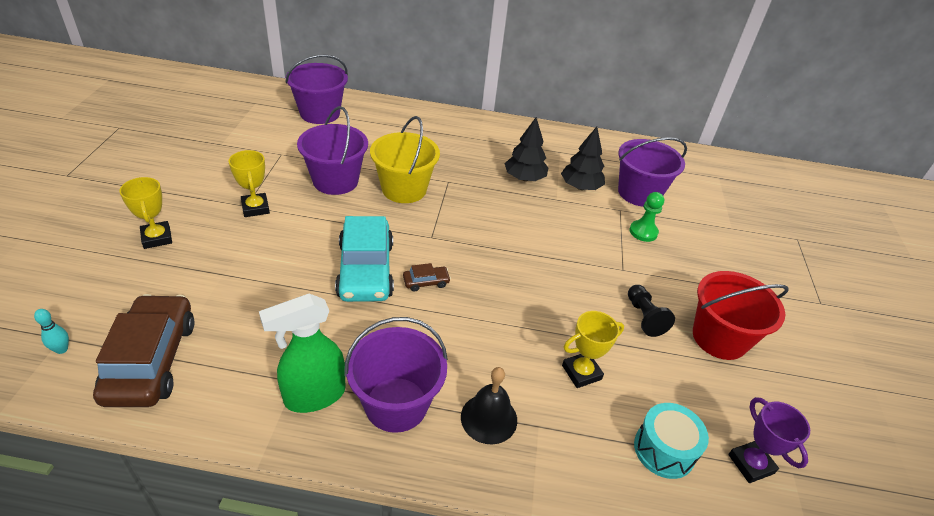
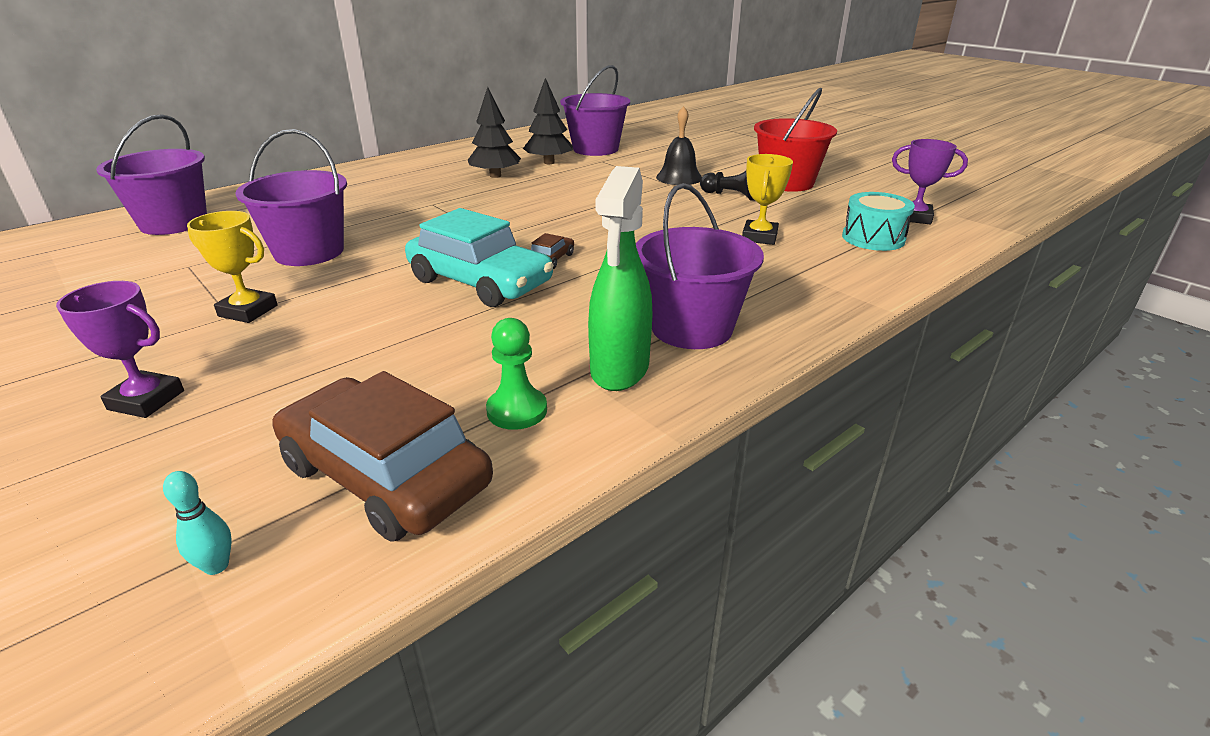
camera: 45 degrees left, 10 degrees down
(157, 238) = (146, 400): yellow trophy -> purple trophy
(404, 189) = (399, 225): yellow bucket -> none
(489, 418) = (763, 290): black bell -> black bell (679, 177)
(643, 232) = (640, 163): green pawn -> green pawn (517, 410)

